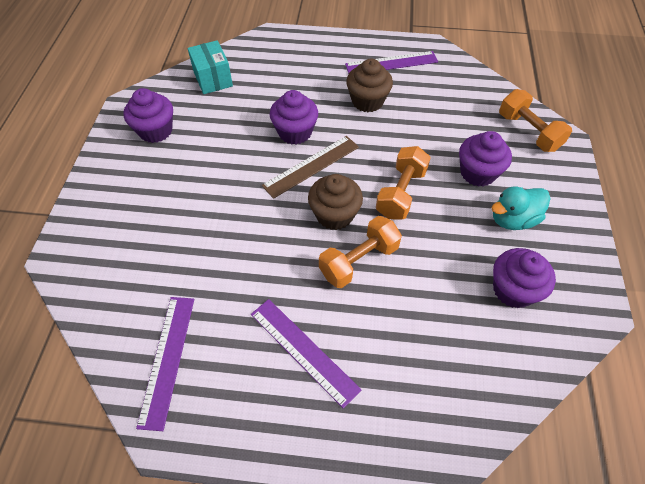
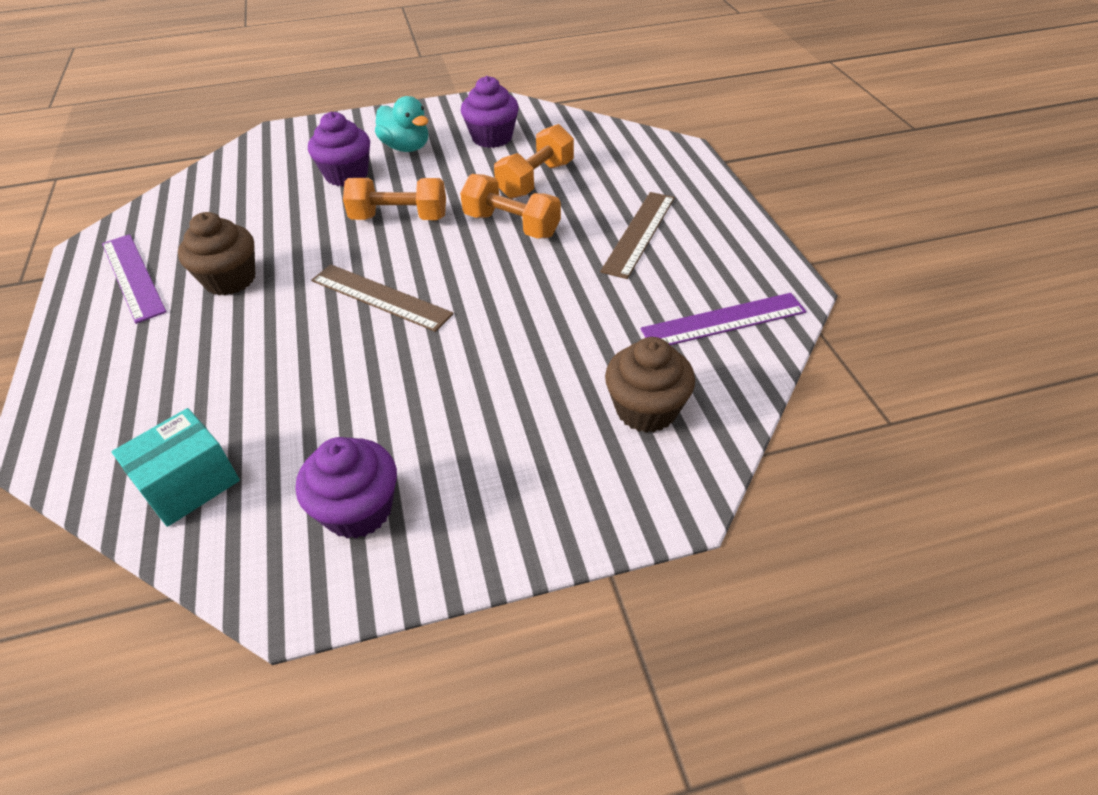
camera: 110 degrees left, 10 degrees down
(295, 132) = (316, 332): purple cupcake -> none
(303, 350) = (639, 233): purple ruler -> brown ruler
(334, 215) = (455, 257): brown cupcake -> brown cupcake (646, 409)
(528, 132) = (268, 153): orange dumbbell -> orange dumbbell (535, 180)

